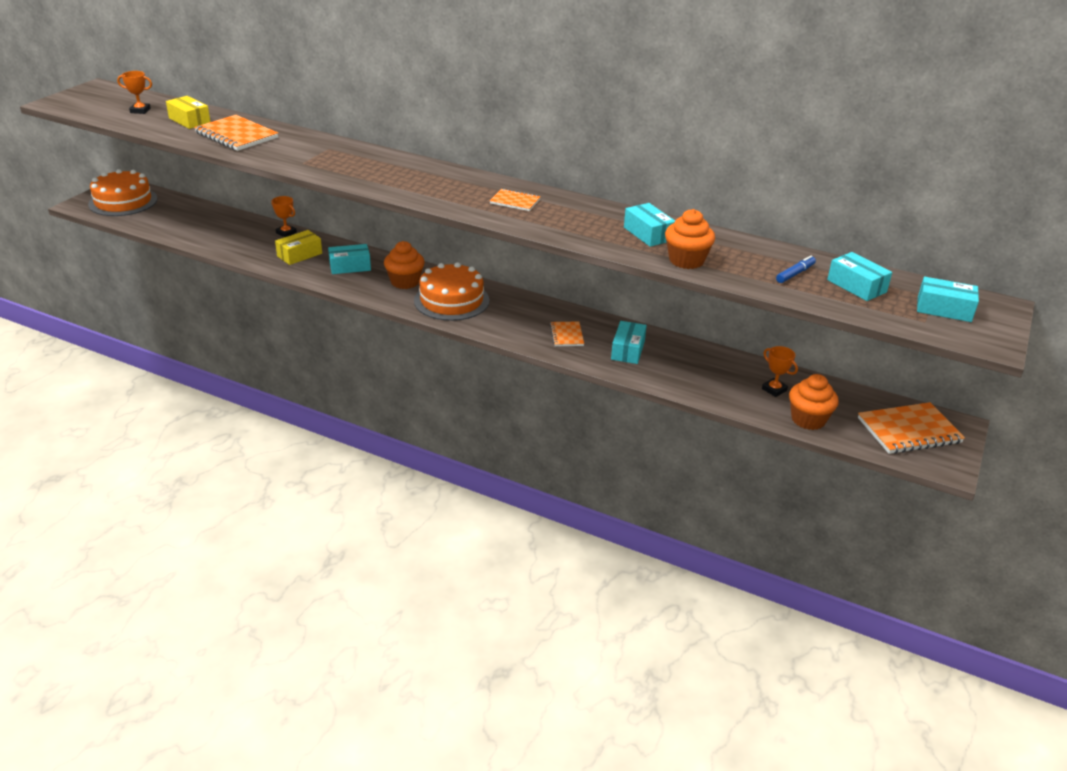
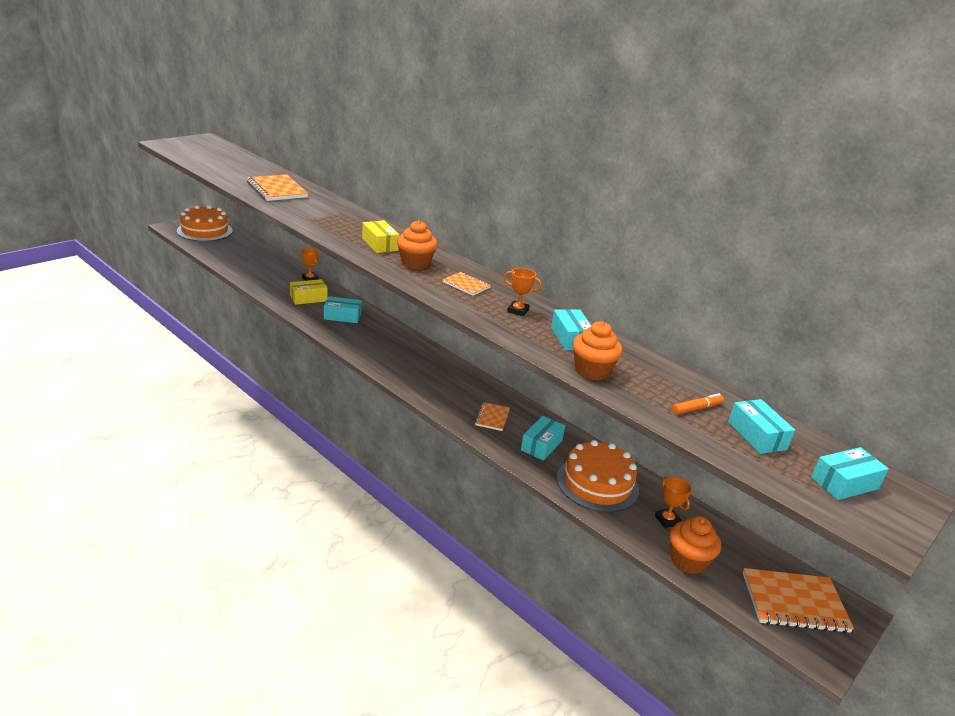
camera: 15 degrees right, 5 degrees down
(140, 111) = (220, 159): orange trophy -> orange trophy (518, 311)
(189, 120) = (251, 173): yellow box -> yellow box (380, 244)
(405, 282) = (379, 339): orange cupcake -> orange cupcake (415, 263)
(451, 300) = (409, 363): orange cake -> orange cake (597, 483)
(795, 274) = (696, 408): blue marker -> orange marker
(944, 309) = (844, 483): turquoise box -> turquoise box turned 60 degrees counterclockwise

